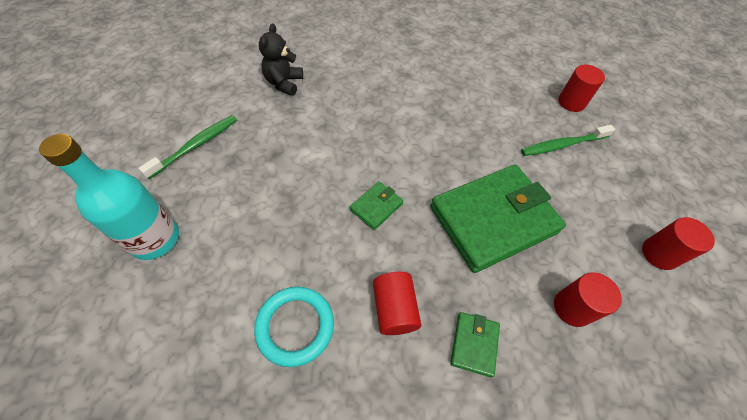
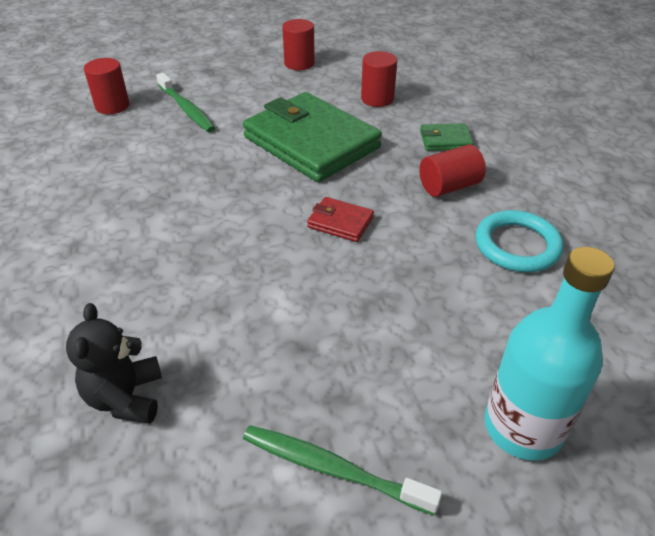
camera: 105 degrees left, 15 degrees down
(284, 83) = (126, 397): black teddy bear -> black teddy bear turned 90 degrees clockwise
(376, 207) = (340, 222): green wallet -> red wallet

